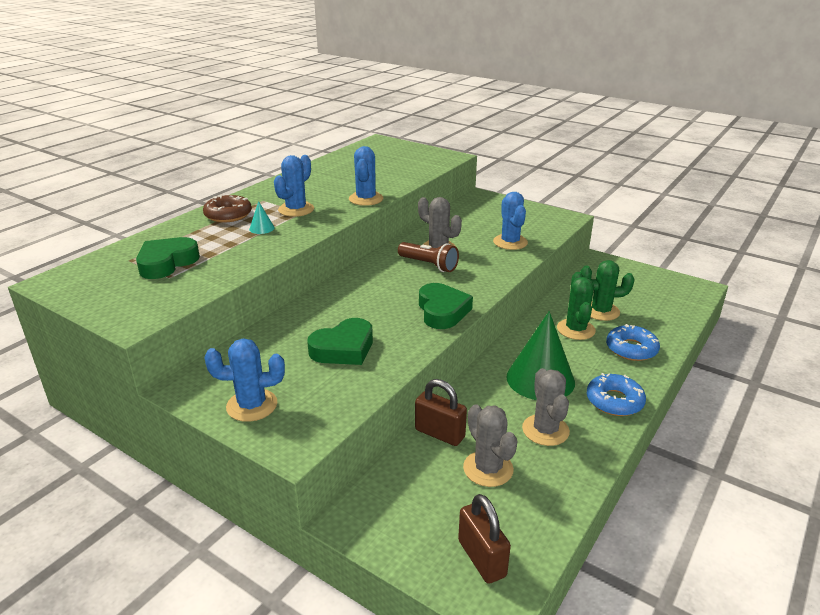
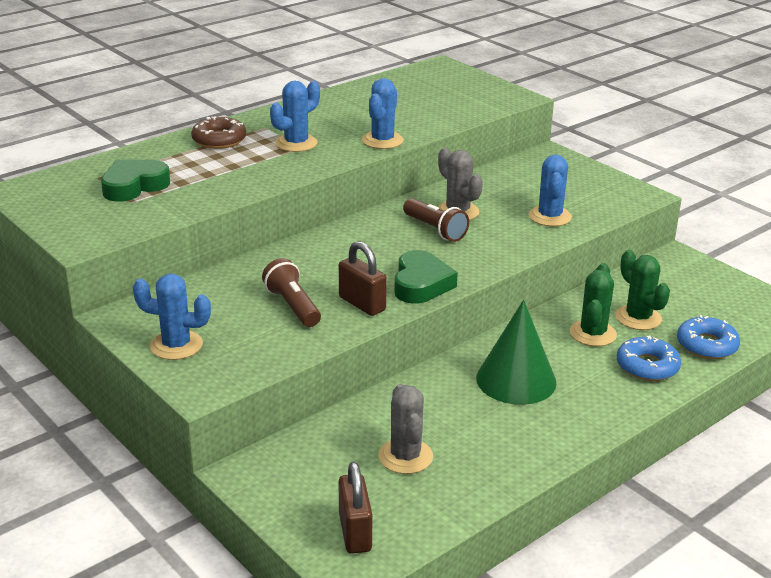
camera: 15 degrees right, 0 degrees up
(262, 228) = (248, 161): turquoise cone -> none
(343, 349) = (293, 306): green heart -> brown flashlight
(439, 433) = (372, 414): brown padlock -> brown padlock (362, 304)
(545, 430) = (490, 432): grey cactus -> none
(601, 311) = (638, 318): green cactus -> green cactus turned 45 degrees clockwise
(614, 401) = (588, 418): blue donut -> blue donut (706, 345)

